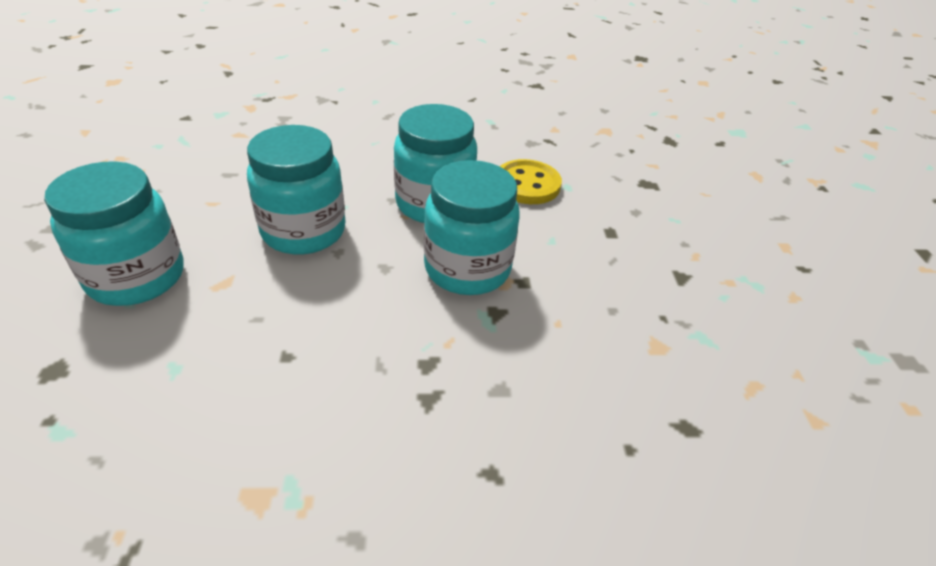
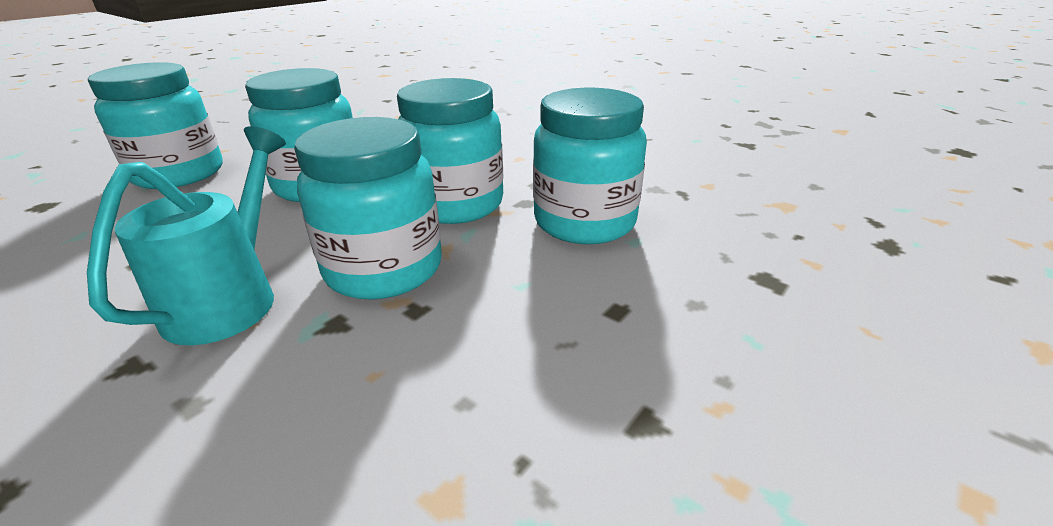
camera: 45 degrees right, 10 degrees down
(409, 334) = (230, 298): none -> turquoise watering can
(527, 184) = (584, 222): yellow button -> turquoise jar

